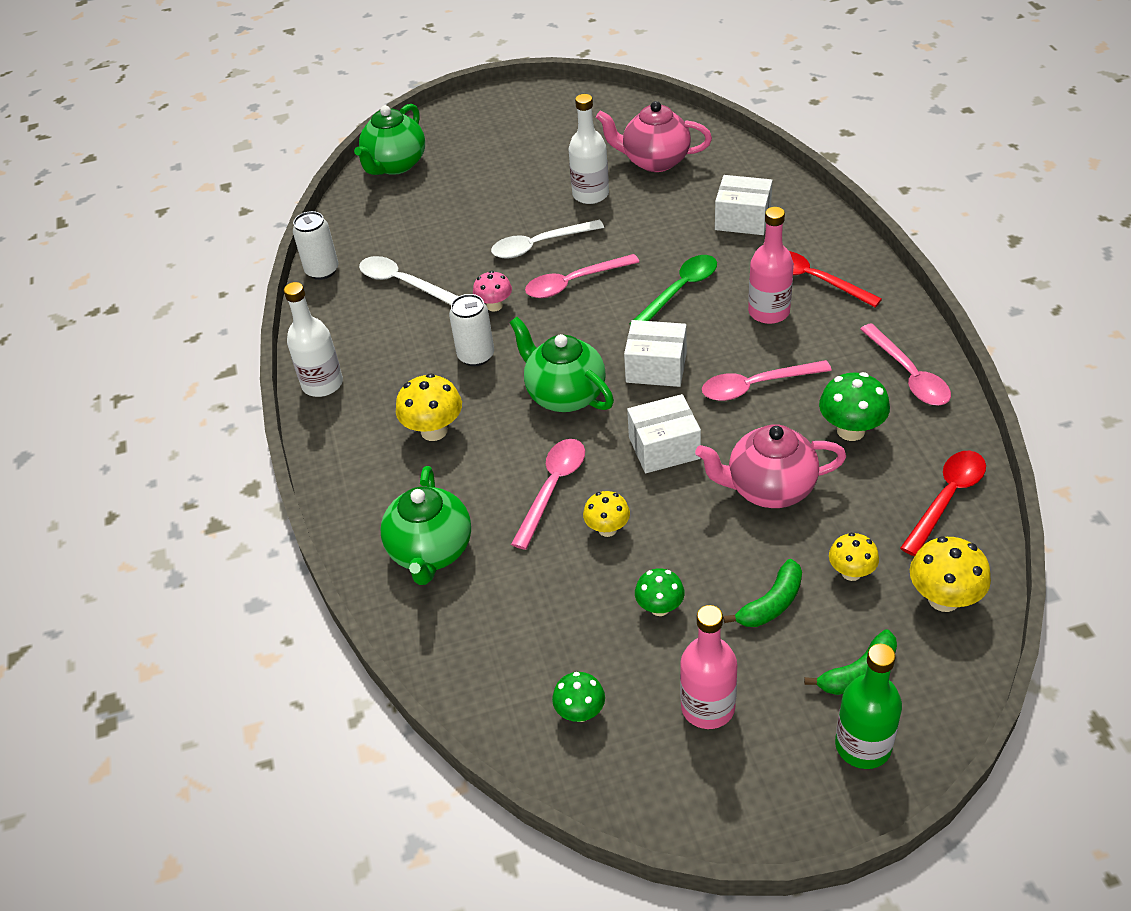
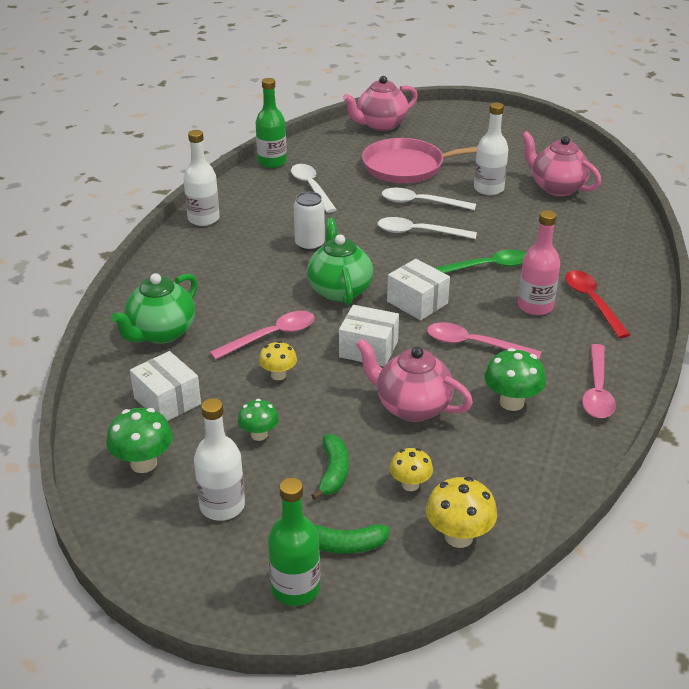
camera: 30 degrees right, 10 degrees down
(322, 270) = (272, 162): white can -> green bottle
(395, 165) = (380, 125): green teapot -> pink teapot
(434, 431) = (237, 272): yellow mushroom -> none
(480, 206) = (408, 167): none -> pink pan
(494, 306) = (353, 223): pink mushroom -> none
(574, 283) = (419, 232): pink spoon -> white spoon
(580, 712) = (143, 463): green mushroom -> green mushroom, size x1.54
(708, 707) = (222, 506): pink bottle -> white bottle
(742, 219) = (581, 245): white box -> white box (167, 401)
(771, 604) = (333, 472): green banana -> green banana turned 75 degrees counterclockwise
(946, 498) = (535, 478): red spoon -> none

